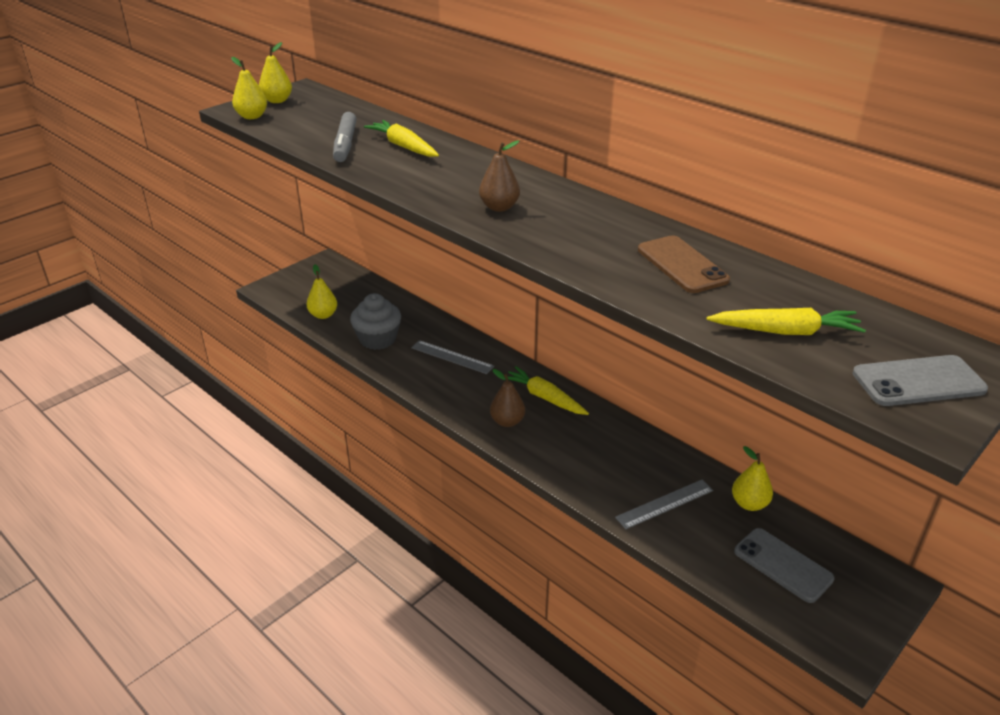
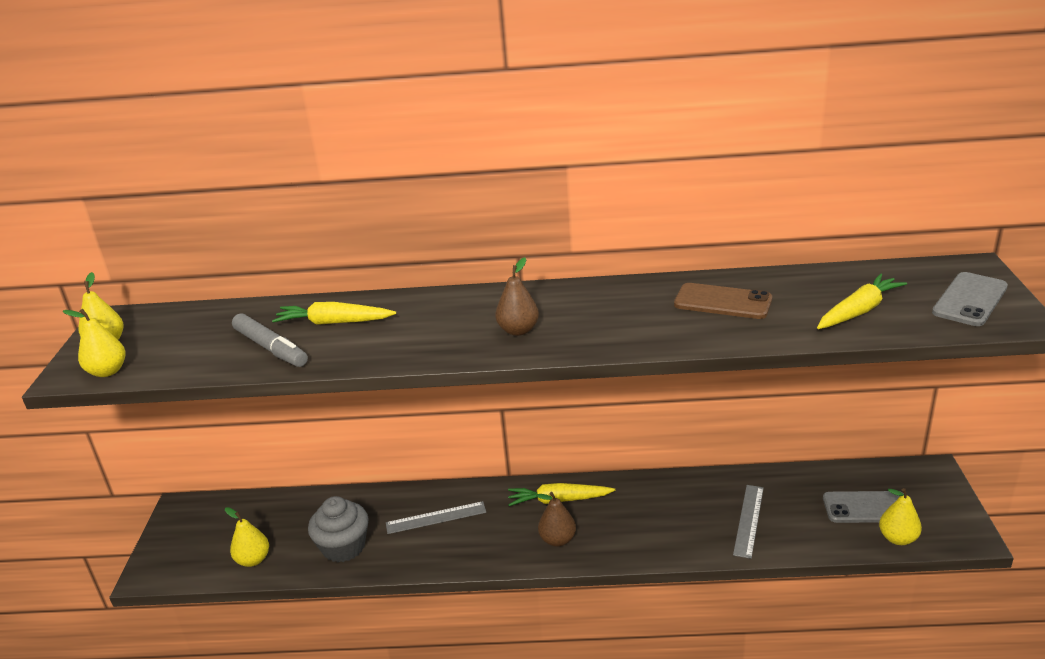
camera: 40 degrees left, 5 degrees down
(749, 504) = (795, 480): yellow pear -> yellow pear (897, 538)

